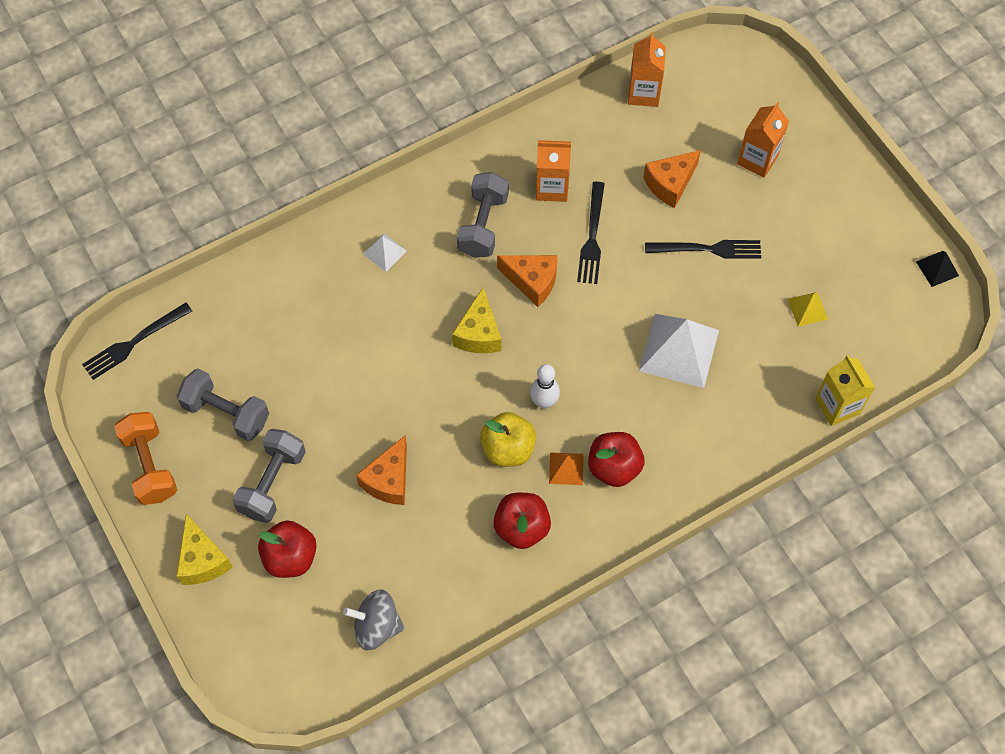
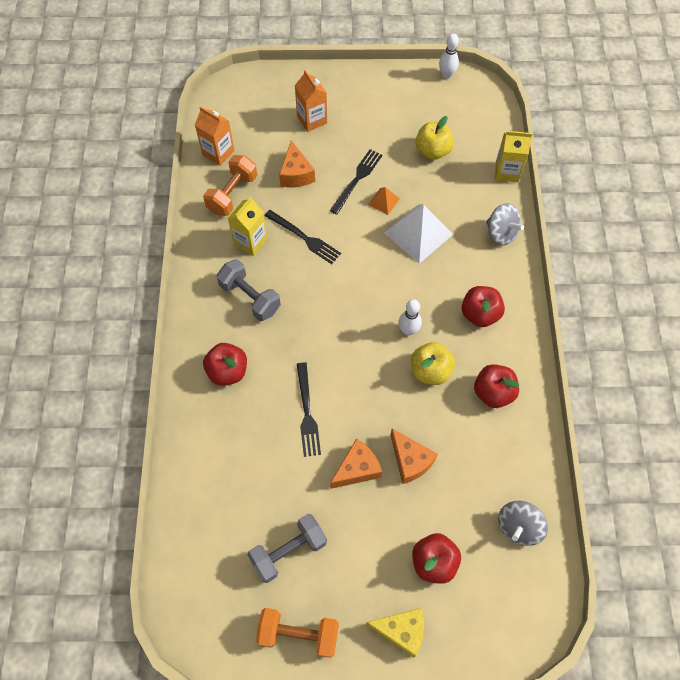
camera: 60 degrees left, 0 degrees up
(134, 342) = (182, 594): black fork -> black fork (307, 413)
(272, 483) = (366, 545): grey dumbbell -> none
(384, 252) = (228, 371): white pyramid -> red apple
(478, 333) = (332, 344): yellow cheese -> none
(532, 282) = (314, 290): orange cheese -> orange cheese (357, 469)
(551, 188) = (250, 241): orange carton -> yellow carton
(566, 468) = (465, 343): orange pyramid -> orange pyramid (384, 201)
(599, 137) = (232, 194): none -> orange dumbbell
(741, 440) = (501, 233): none -> grey spinning top
(807, 309) = (432, 151): yellow pyramid -> yellow apple
(937, 268) = (446, 75): black pyramid -> white bowling pin

